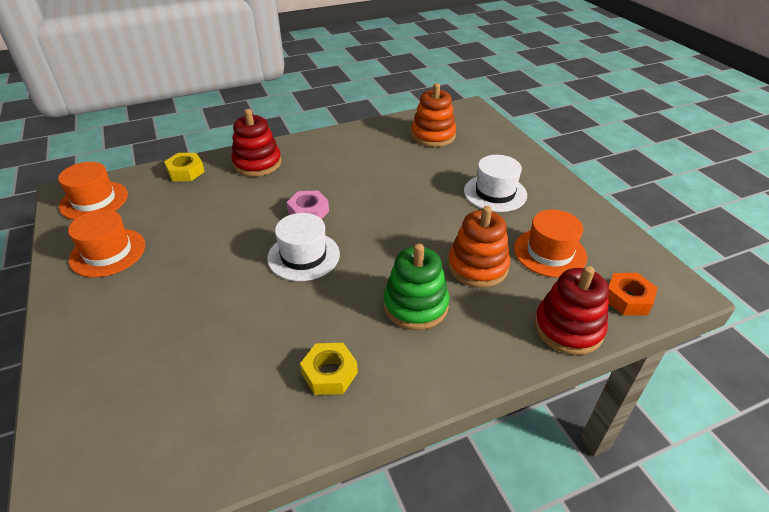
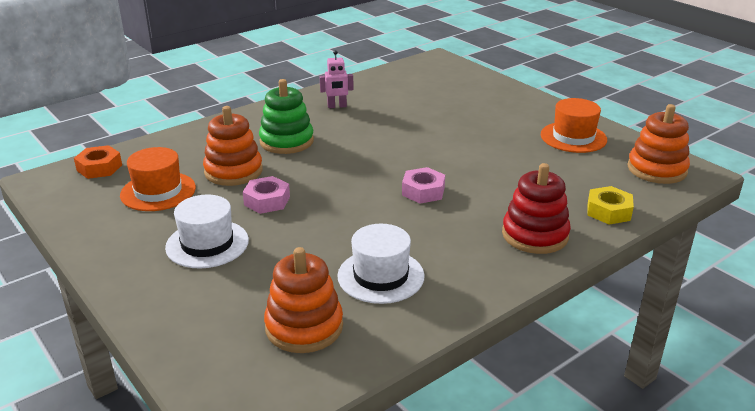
camera: 165 degrees right, 10 degrees down
(94, 200) = (656, 169): orange hat -> orange stacking toy
(303, 256) = (399, 157): white hat -> white hat (381, 276)
(329, 373) = (337, 106): yellow nut -> pink robot
(446, 224) = (267, 201): none -> pink nut
(568, 328) = (162, 145): red stacking toy -> none

